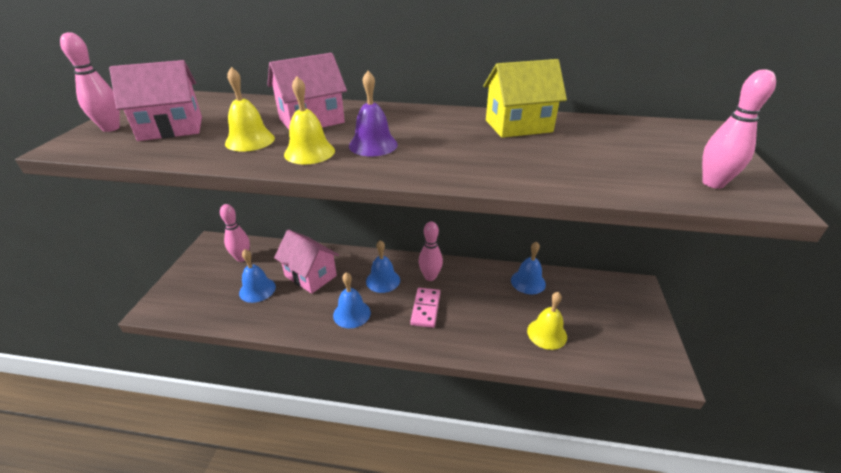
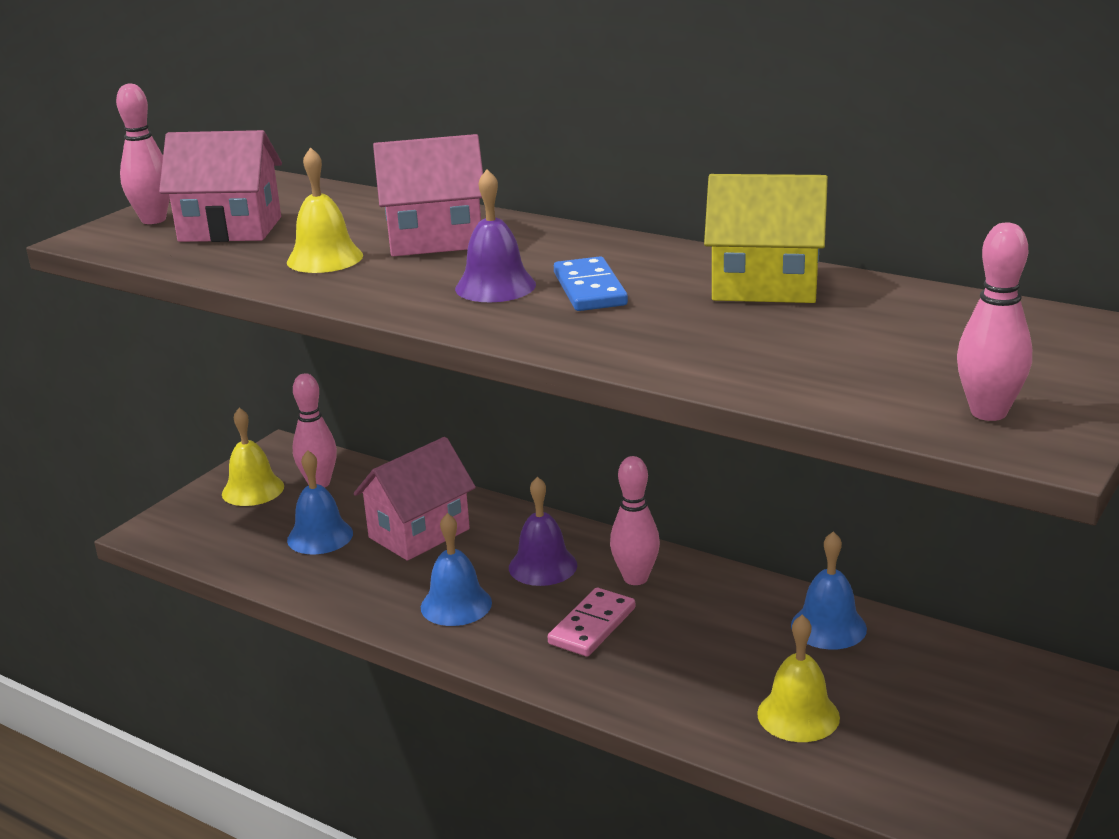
camera: 25 degrees right, 10 degrees down
(309, 152) = (394, 285): yellow bell -> yellow bell (253, 490)
(310, 276) = (419, 533): pink house -> pink house turned 75 degrees clockwise
(383, 280) = (543, 566): blue bell -> purple bell
(429, 139) = (590, 289): none -> blue domino

